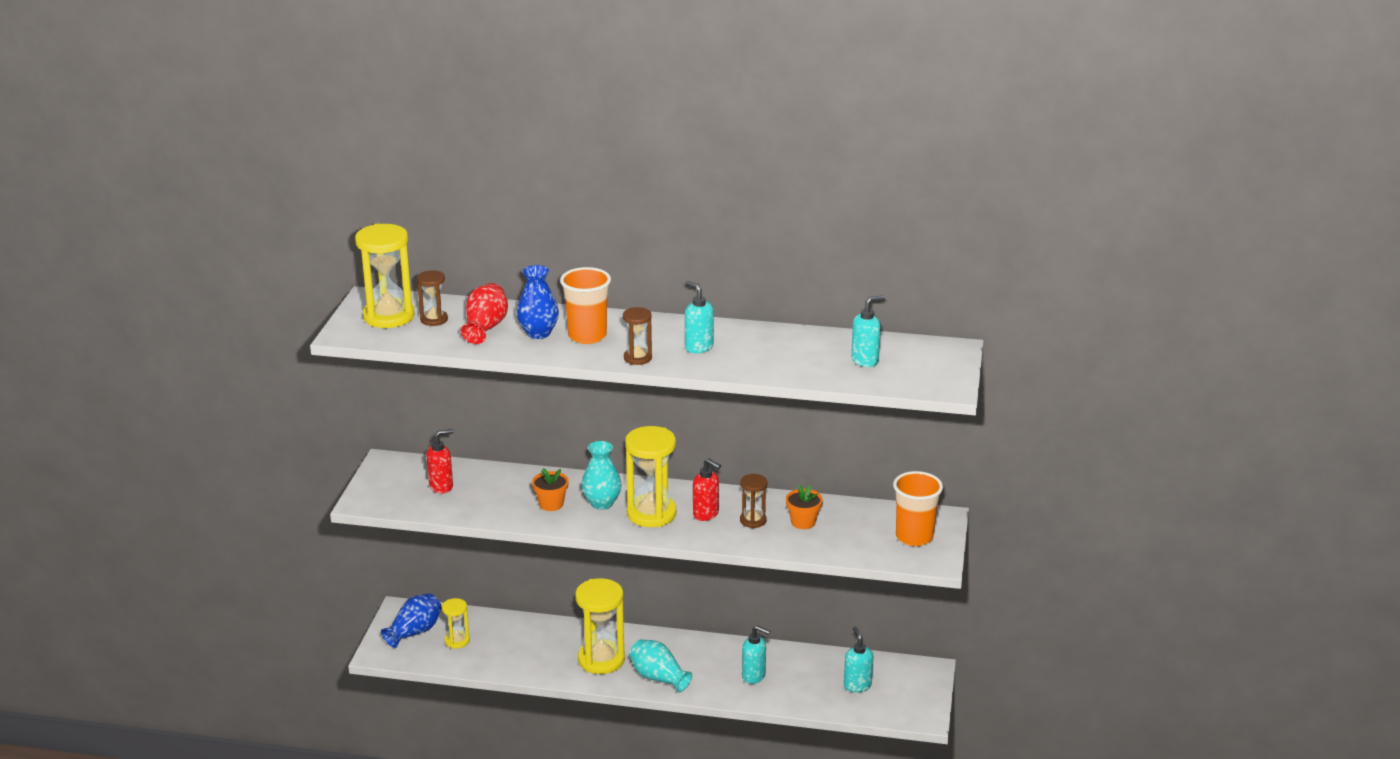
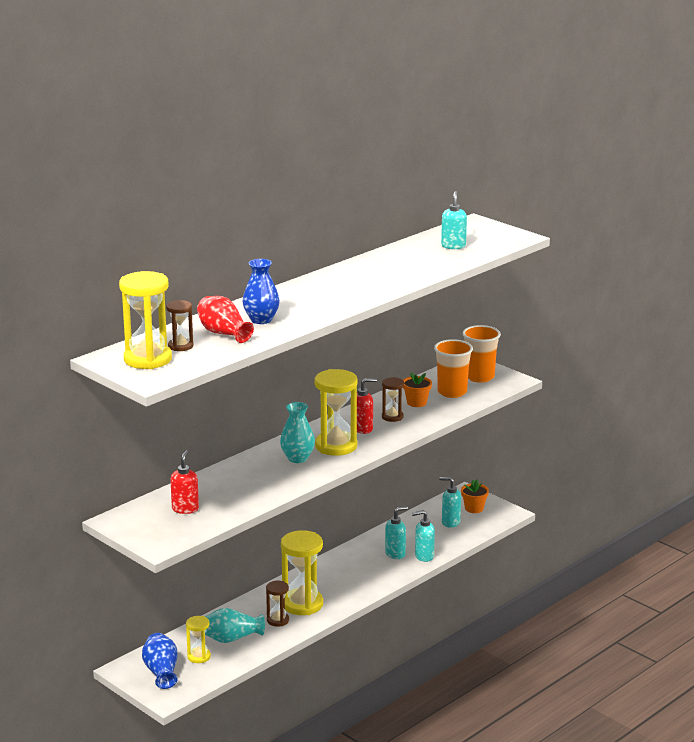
camera: 55 degrees left, 5 degrees down
(551, 504) = (272, 476): orange flower pot -> orange flower pot (474, 508)
(587, 336) = (291, 307): orange cup -> orange cup (452, 392)
(637, 358) = (349, 301): brown hourglass -> brown hourglass (278, 620)
(658, 677) = (351, 589): turquoise vase -> turquoise vase (232, 638)
(698, 347) = (362, 281): turquoise soap dispenser -> turquoise soap dispenser (424, 556)

